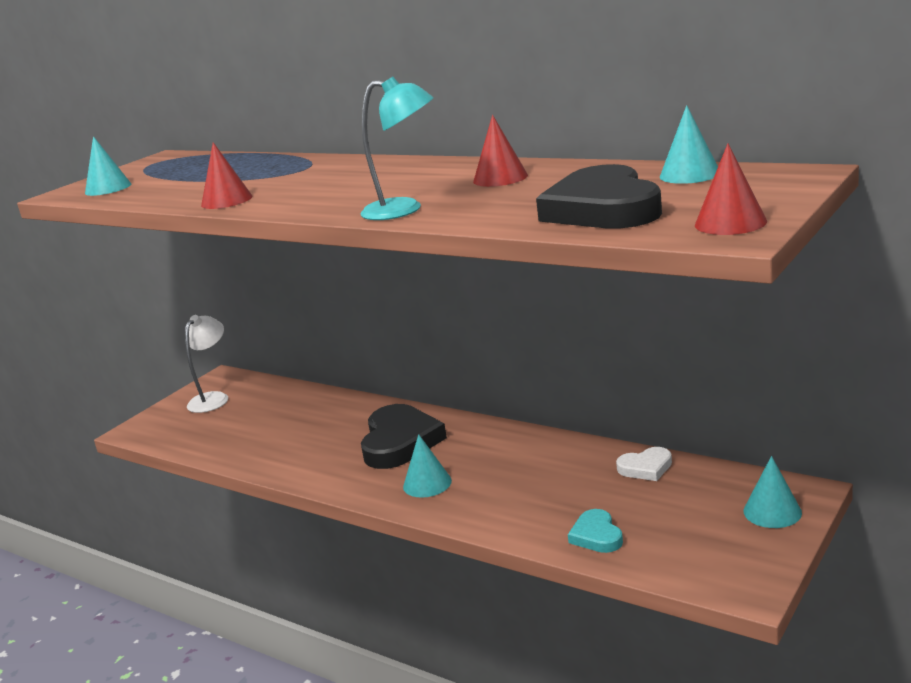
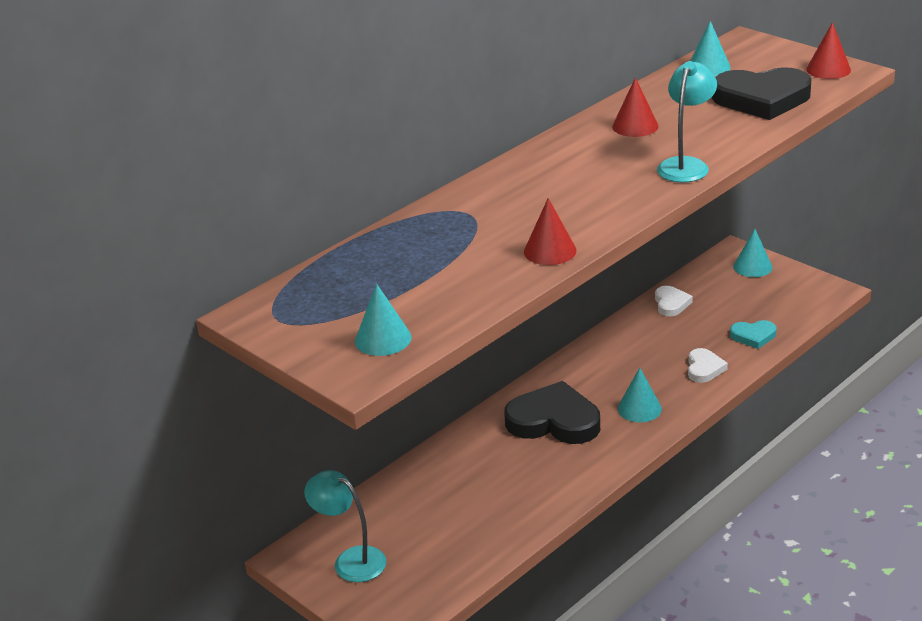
camera: 80 degrees left, 10 degrees up
(213, 398) = (351, 560): white lamp -> turquoise lamp
(513, 511) = (704, 368): none -> white heart

